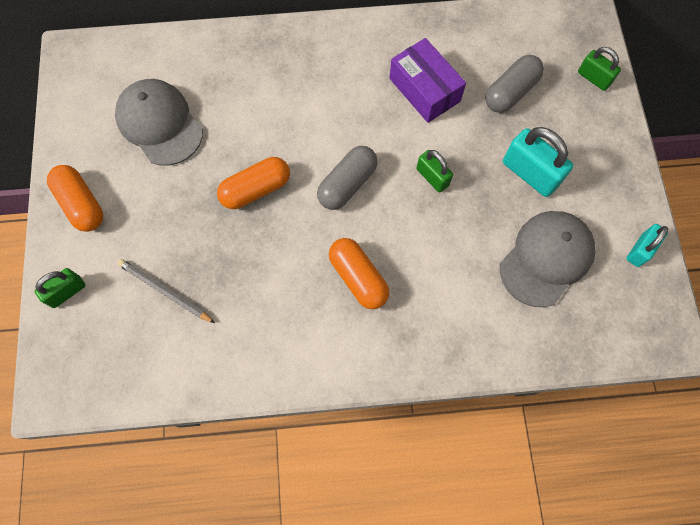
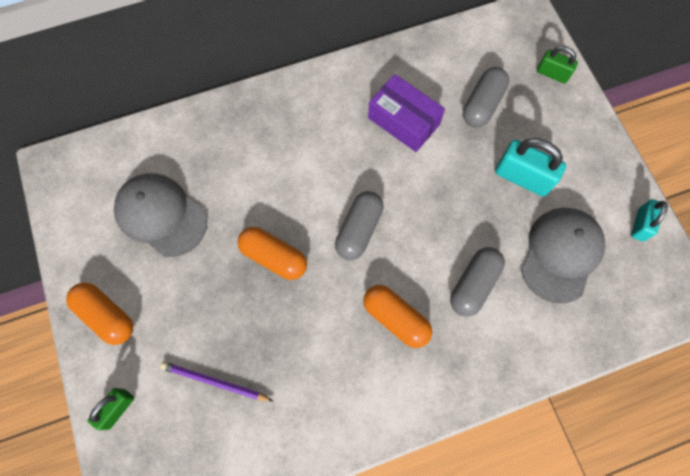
camera: 15 degrees left, 0 degrees up
(165, 291) = (214, 382): grey pencil -> purple pencil
(256, 189) = (274, 257): orange capsule -> orange capsule turned 75 degrees clockwise
(432, 177) = (435, 203): green padlock -> none
(447, 265) = (474, 285): none -> grey capsule

